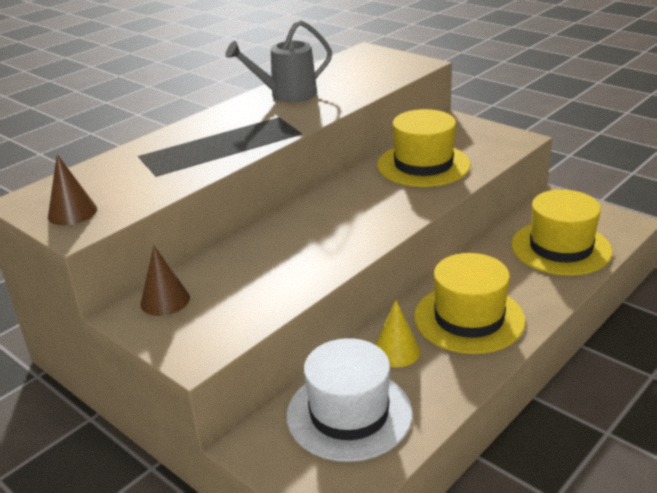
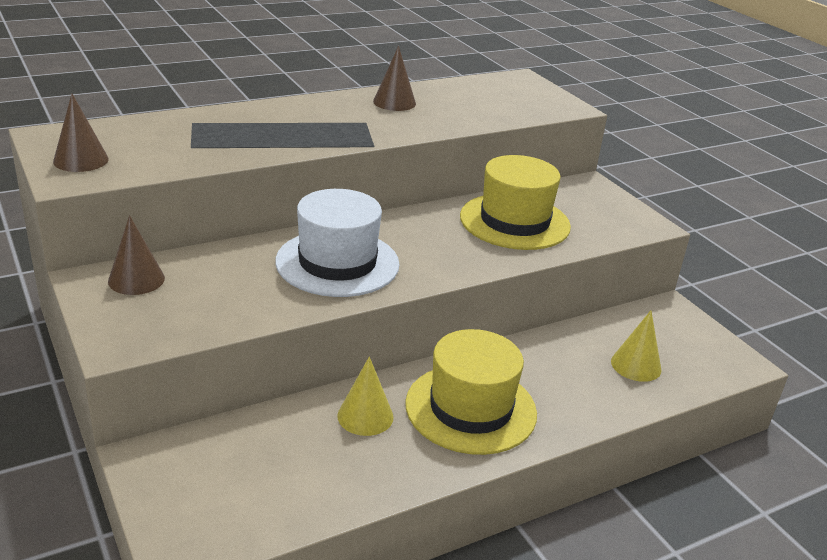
camera: 15 degrees right, 0 degrees up
(286, 95) = (394, 102): grey watering can -> brown cone
(349, 414) = (266, 464): white hat -> white hat (337, 263)
(560, 248) = (636, 365): yellow hat -> yellow cone

